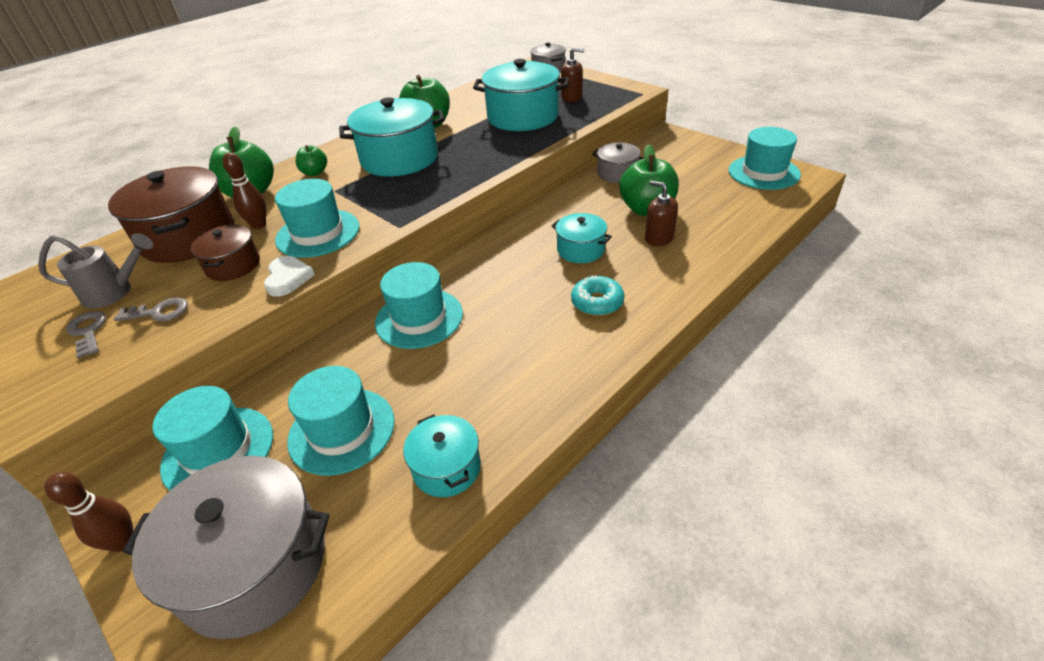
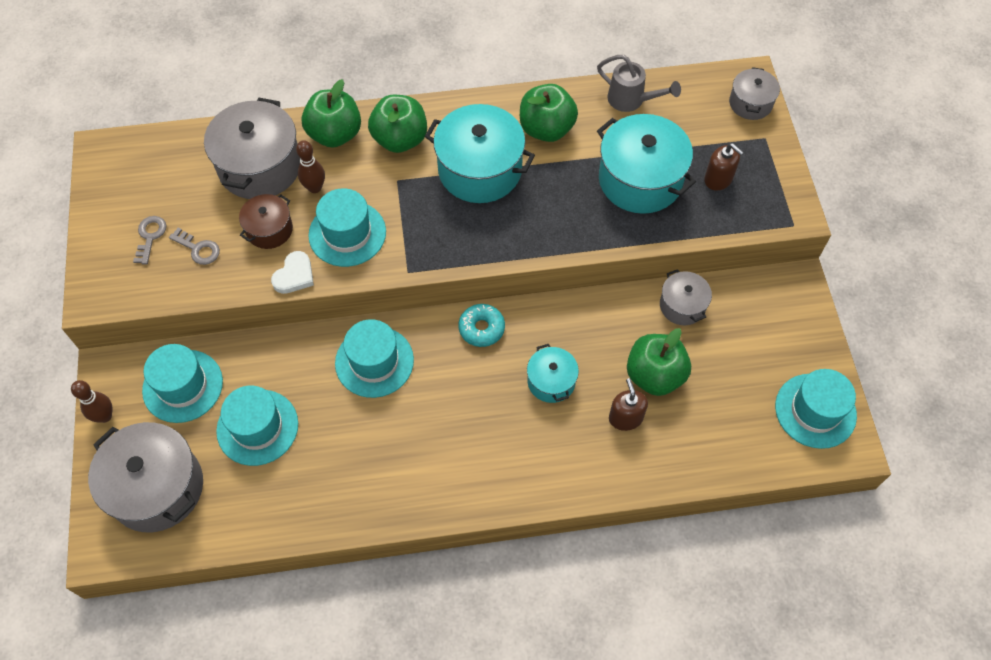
camera: 35 degrees right, 20 degrees up
(115, 292) = (183, 202): grey watering can -> grey watering can (631, 100)
(188, 237) = (260, 166): brown pot -> grey pot
(315, 173) = (400, 139): green apple -> green apple, size x1.86
(447, 468) = (293, 507): turquoise pot -> none
(597, 302) = (507, 448): turquoise donut -> turquoise donut (481, 328)

